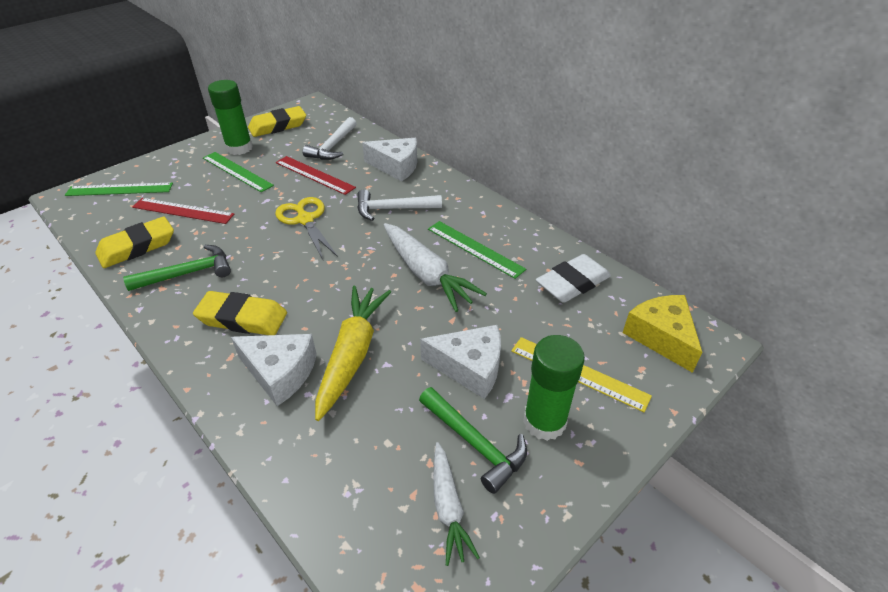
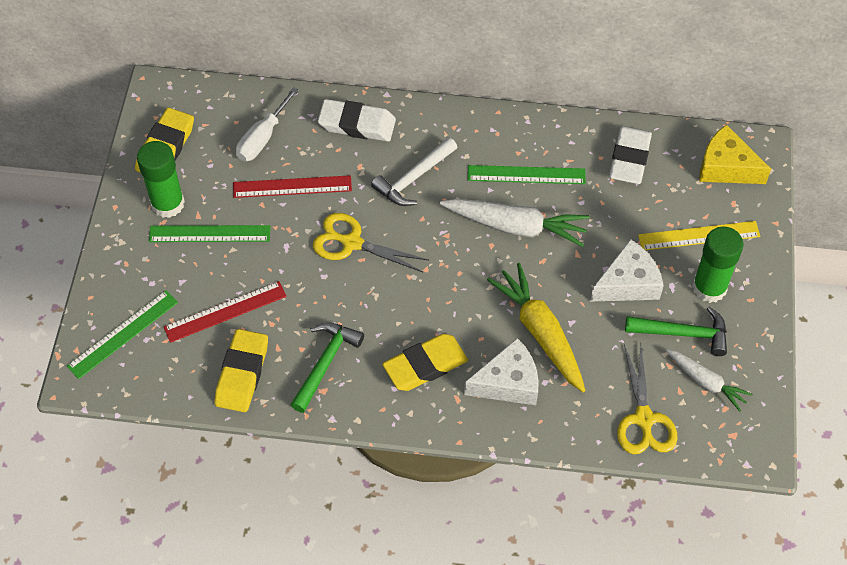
camera: 40 degrees left, 15 degrees up
(333, 146) = (262, 138): white hammer -> white screwdriver
(349, 493) = (644, 419): none -> yellow scissors
(396, 166) = (357, 124): white cheese -> white eraser

